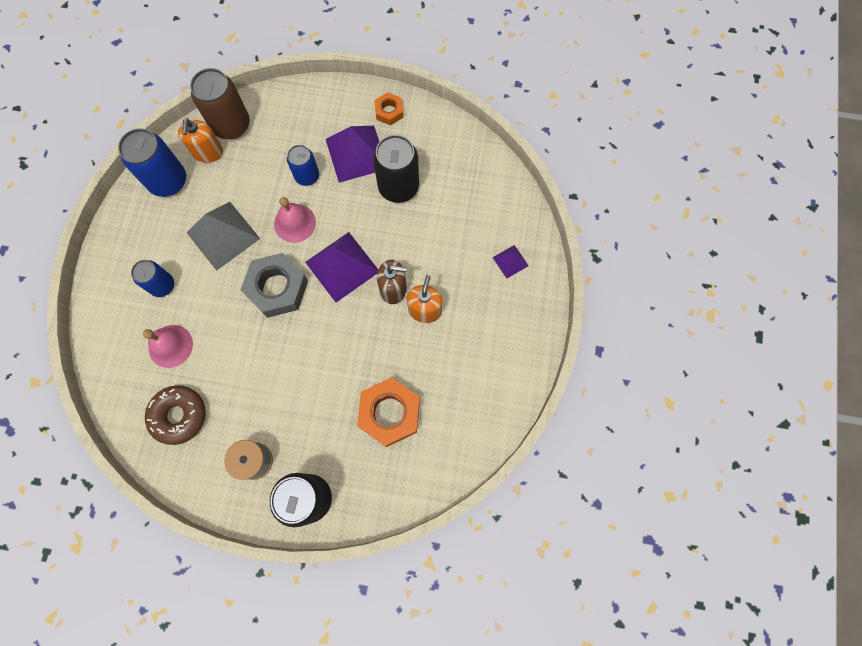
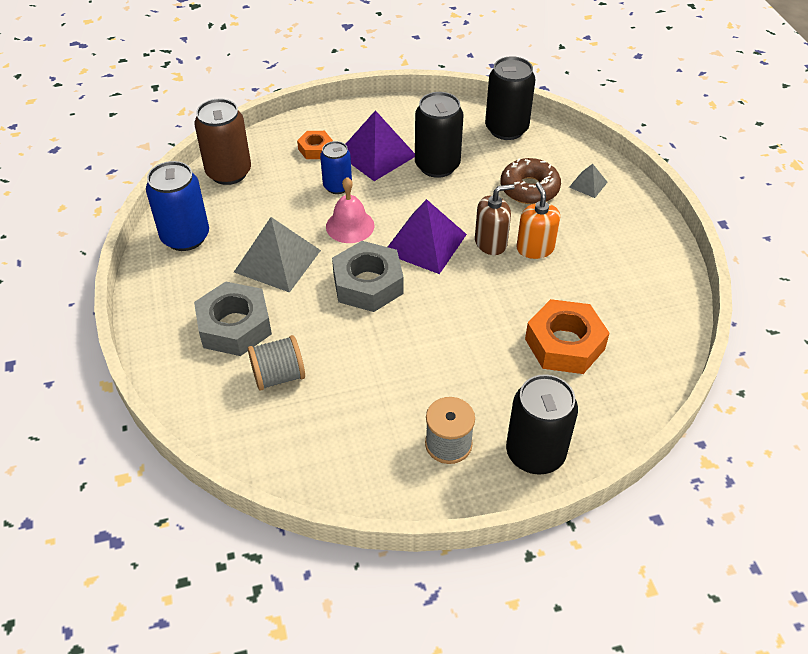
camera: 25 degrees left, 25 degrees down
(162, 285) = (235, 326): blue can -> grey nut
(170, 346) = (278, 376): pink bell -> grey spool
(179, 415) = (330, 436): brown donut -> brown donut (529, 188)
(208, 152) = (216, 201): orange soap dispenser -> none
(389, 111) = (387, 115): orange nut -> orange nut (315, 149)
(480, 169) = (506, 129): none -> black can
(510, 261) = (588, 184): purple pyramid -> grey pyramid

